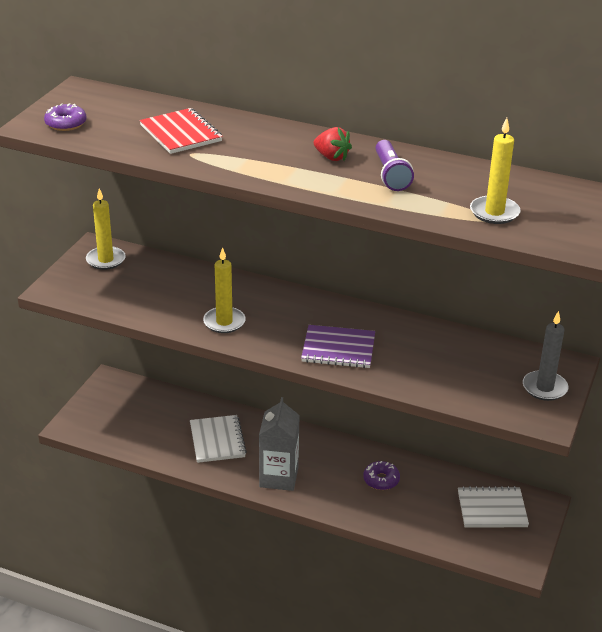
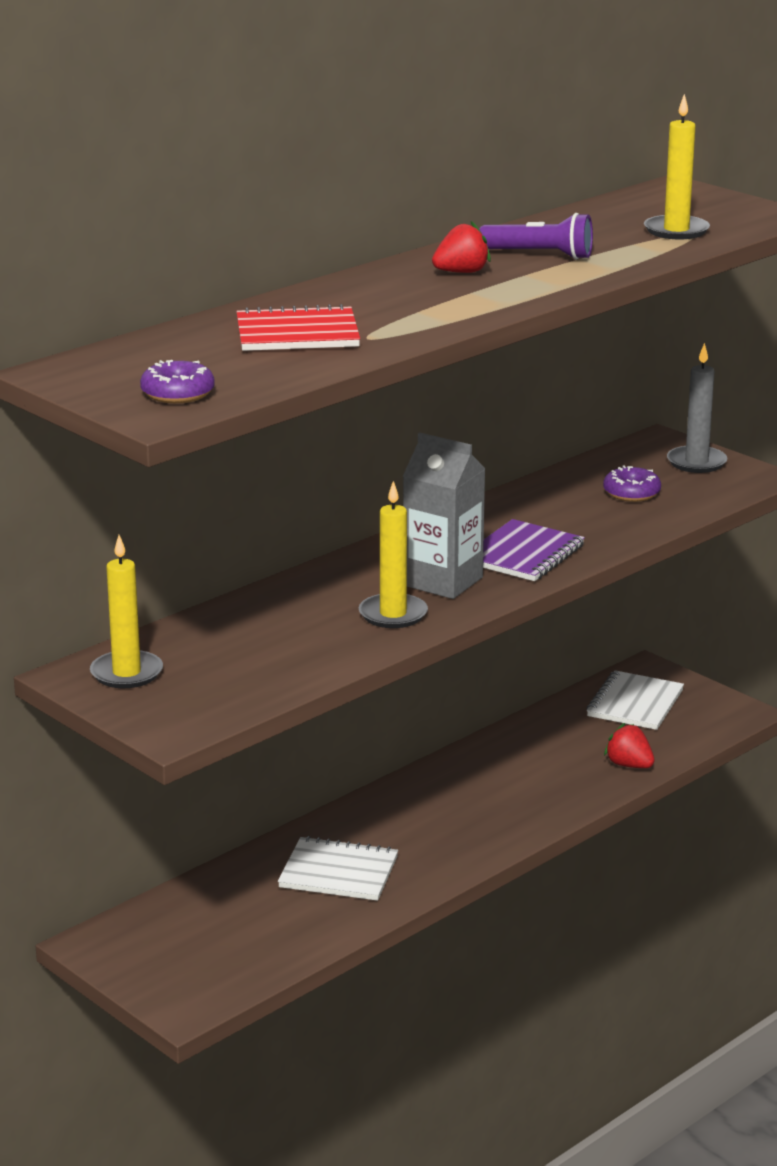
camera: 65 degrees left, 10 degrees down
(279, 477) = (462, 839): grey carton -> grey carton (443, 581)
(381, 480) = (526, 763): purple donut -> purple donut (631, 493)
(411, 526) = (629, 765): none -> red strawberry

